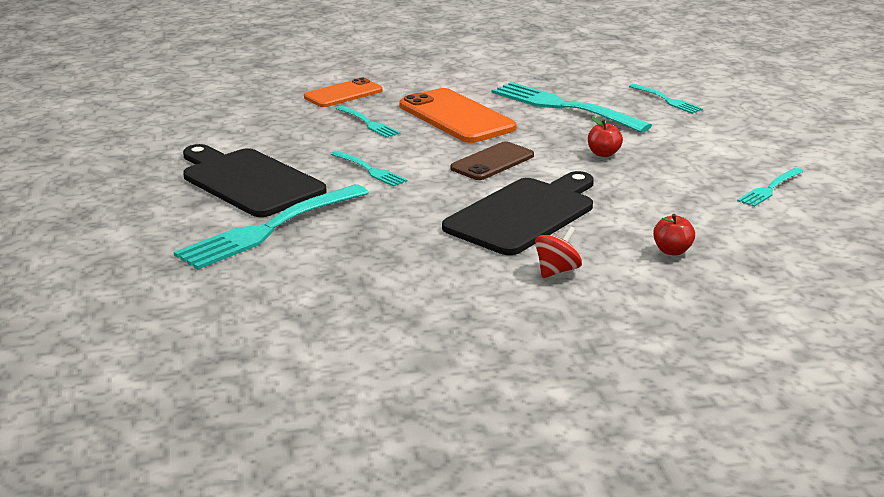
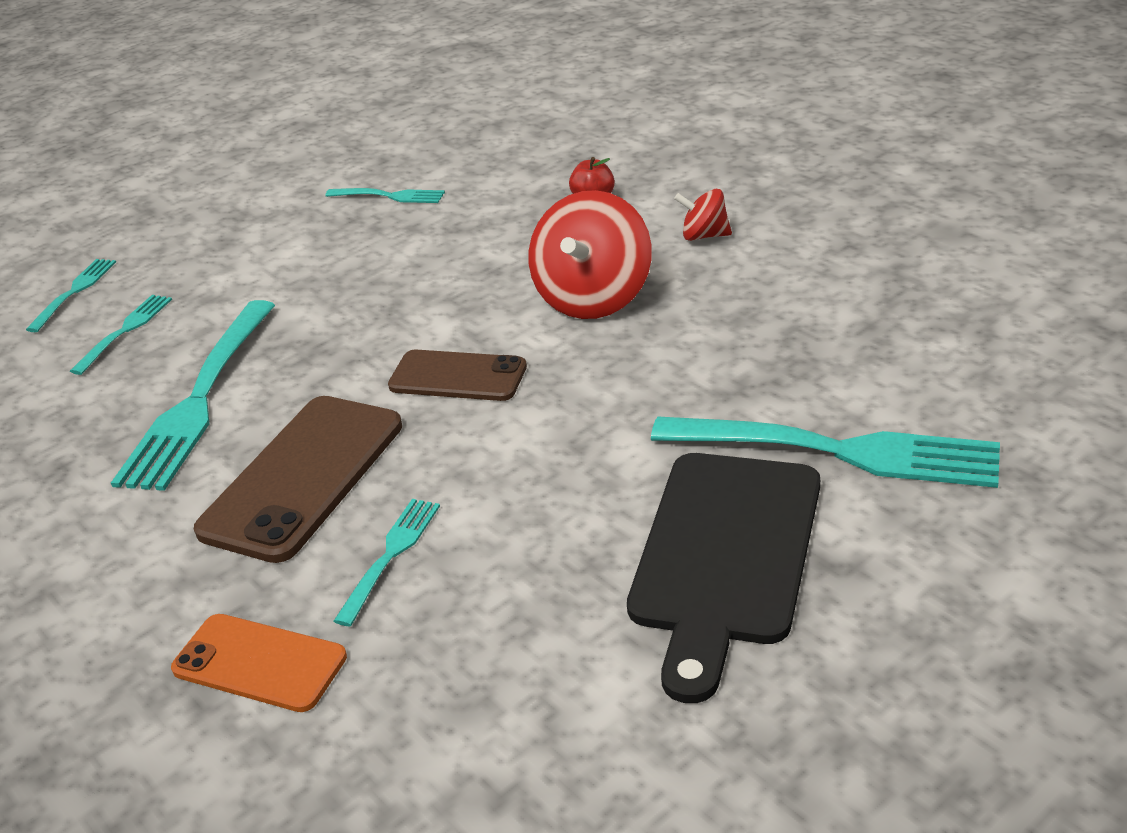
camera: 115 degrees left, 10 degrees up
(369, 170) = (575, 463): turquoise fork -> turquoise fork (74, 292)
(456, 117) = (303, 477): orange phone -> brown phone
(524, 214) = (594, 298): black cutting board -> red spinning top
(603, 154) = (364, 311): red apple -> none

